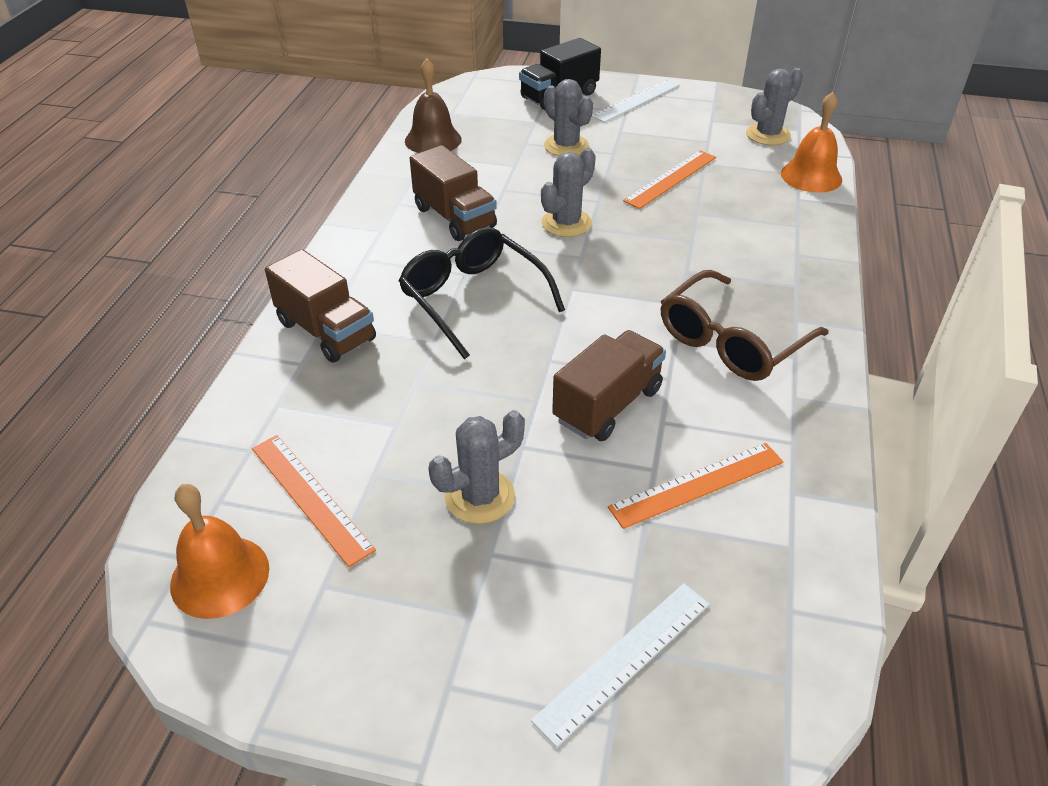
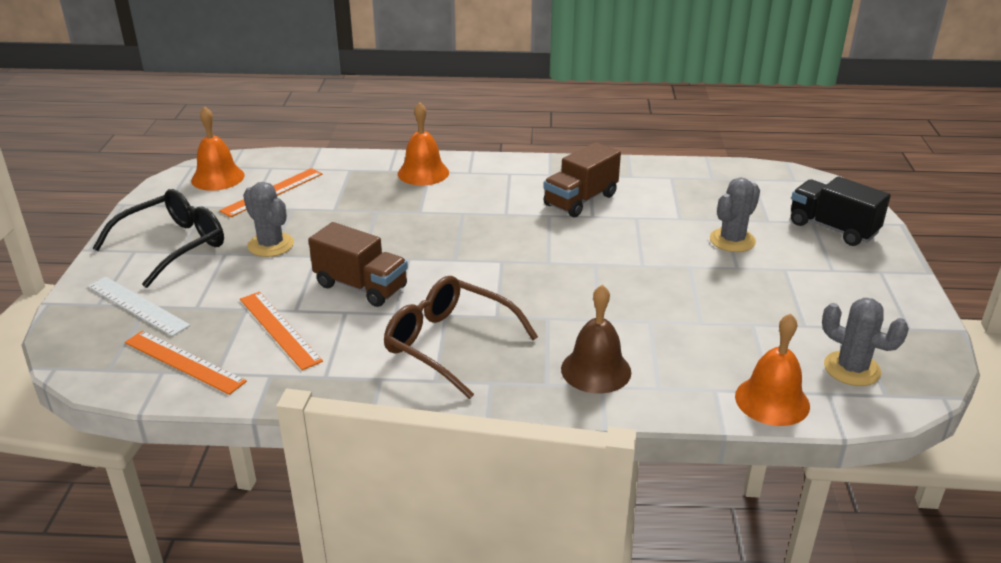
camera: 80 degrees right, 10 degrees down
(326, 331) = (423, 173): brown truck -> orange bell
(433, 140) = (698, 176): brown bell -> brown bell (596, 370)
(473, 299) = (474, 220): black glasses -> black glasses (173, 246)
(566, 223) = (596, 251): grey cactus -> none
(636, 100) = (863, 274): white ruler -> none
(670, 179) = (706, 303): orange ruler -> orange ruler (184, 362)

